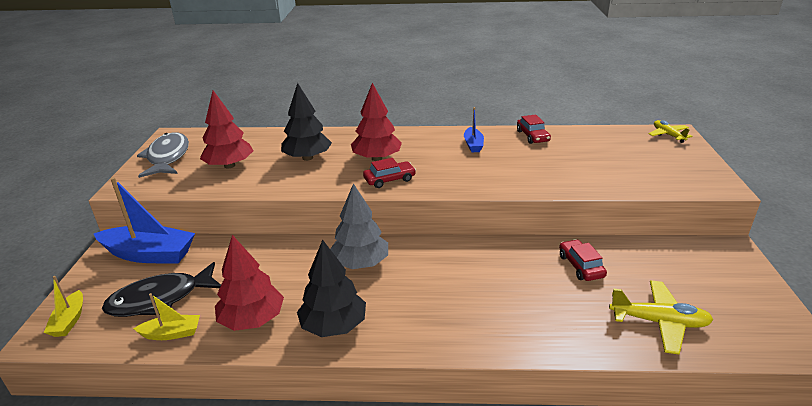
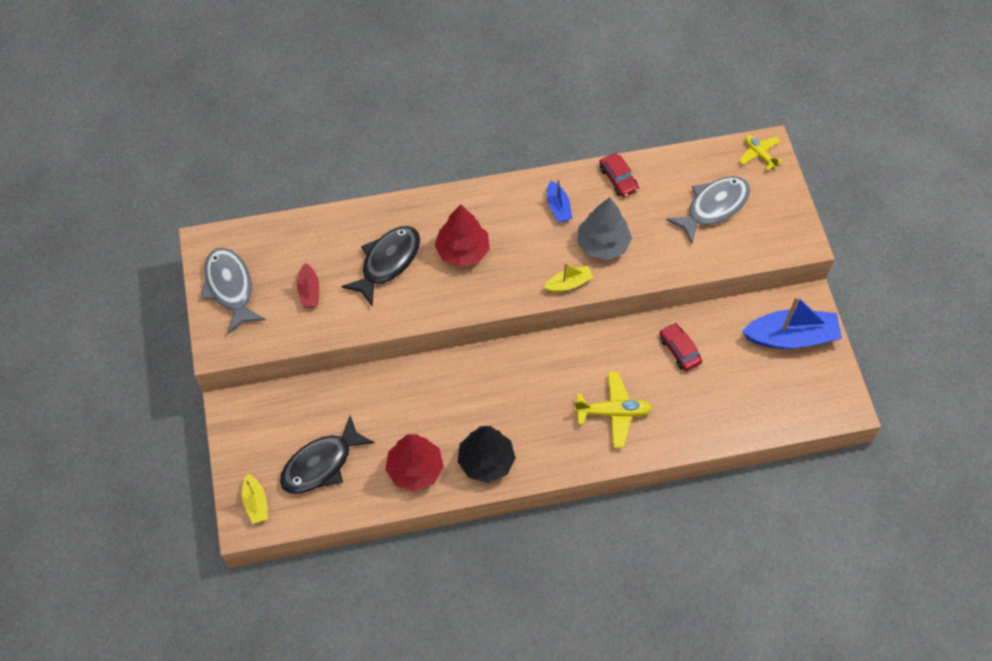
camera: 15 degrees left, 30 degrees up
(149, 254) = (275, 412): blue boat -> blue boat (791, 337)
(172, 333) = (354, 497): yellow boat -> yellow boat (569, 283)
(229, 165) = (309, 291): red tree -> red boat
(307, 158) = (387, 262): black tree -> black fish
(360, 263) = (483, 384): grey tree -> grey tree (603, 244)
(389, 179) = (488, 287): red car -> none
(623, 158) = (713, 207): none -> grey fish
(659, 322) = (743, 404): yellow plane -> yellow plane (613, 412)

